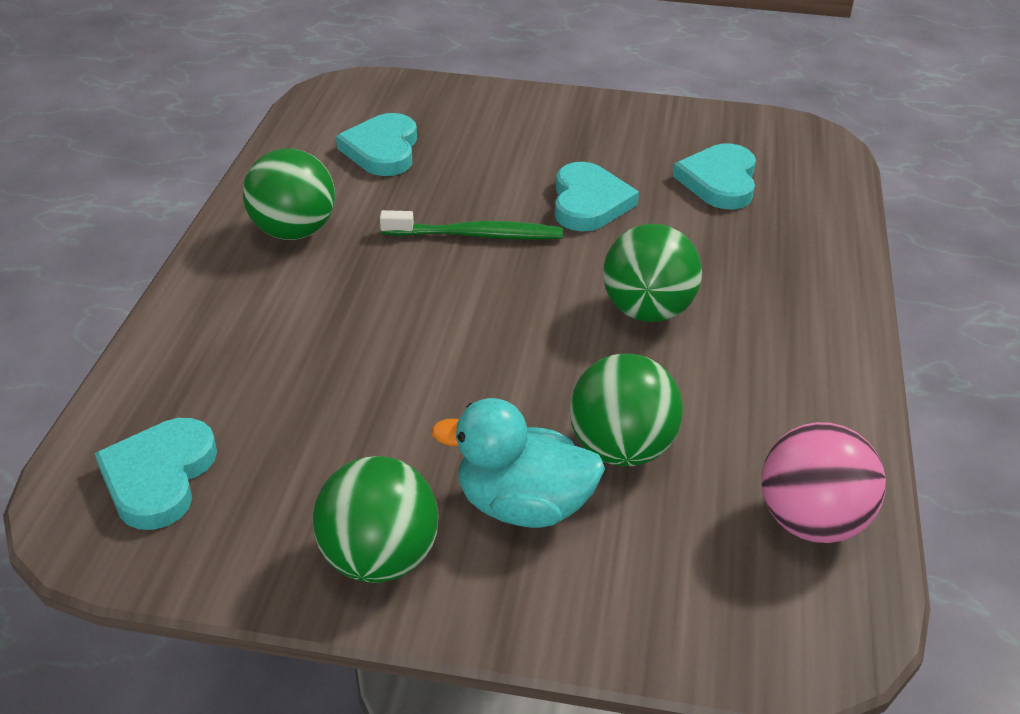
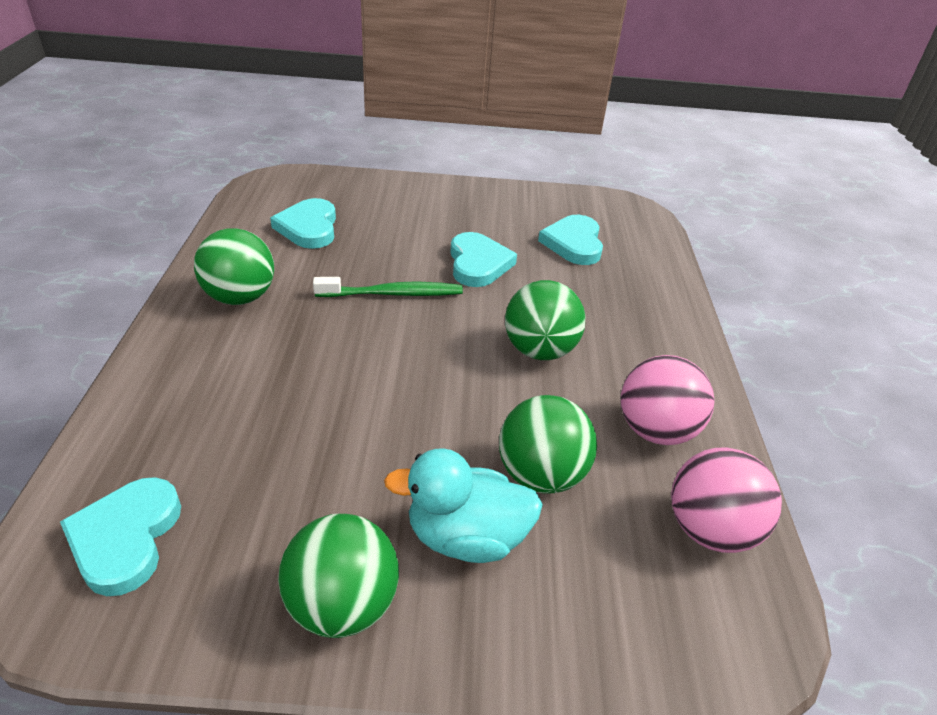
camera: 10 degrees left, 0 degrees up
(773, 411) = (656, 430): none -> pink ball

